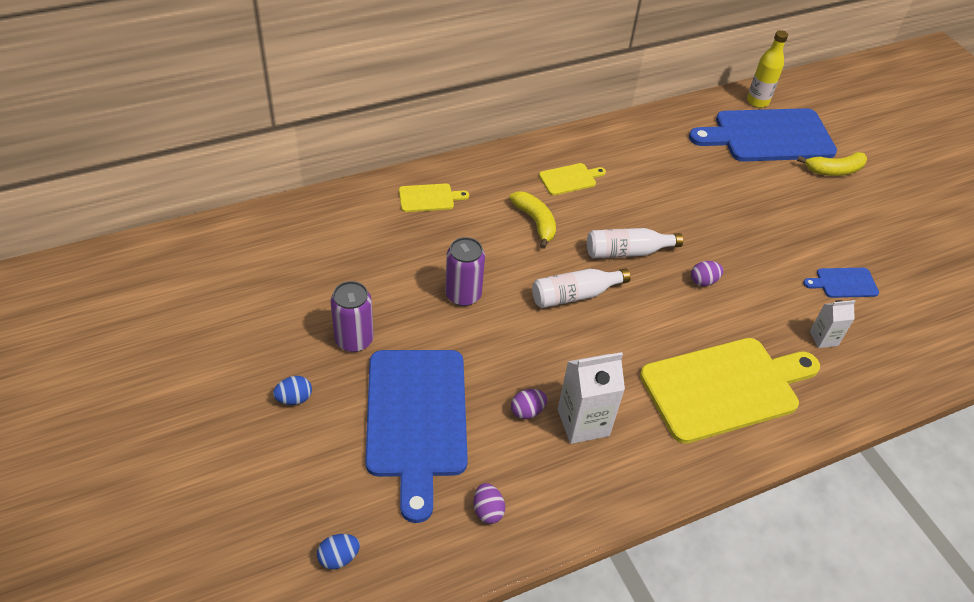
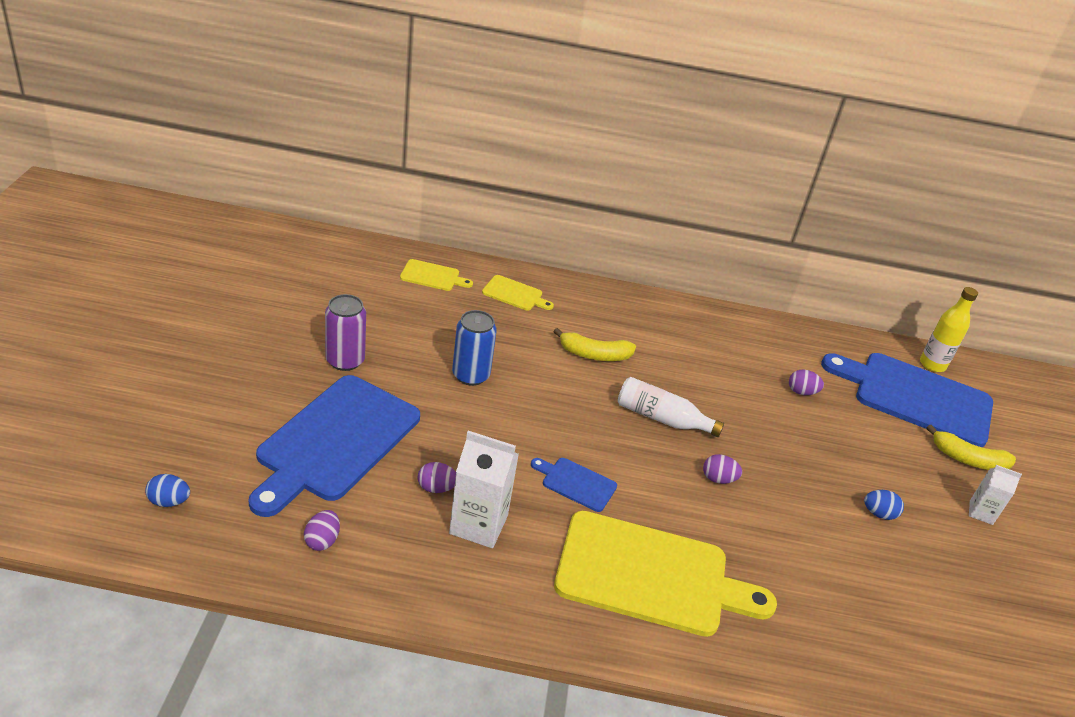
camera: 30 degrees right, 10 degrees down
(294, 398) = (255, 375): blue egg -> blue egg (878, 514)
(463, 295) = (470, 375): purple can -> blue can
(535, 222) = (594, 355): yellow banana -> yellow banana turned 90 degrees clockwise
(570, 179) = (662, 338): yellow cutting board -> yellow cutting board (432, 276)
(575, 295) = (574, 426): white bottle -> none
(697, 173) = (801, 392): none -> purple egg
(823, 338) = (806, 593): white carton -> white carton (981, 512)
(844, 283) = (880, 559): blue cutting board -> blue cutting board (576, 483)

